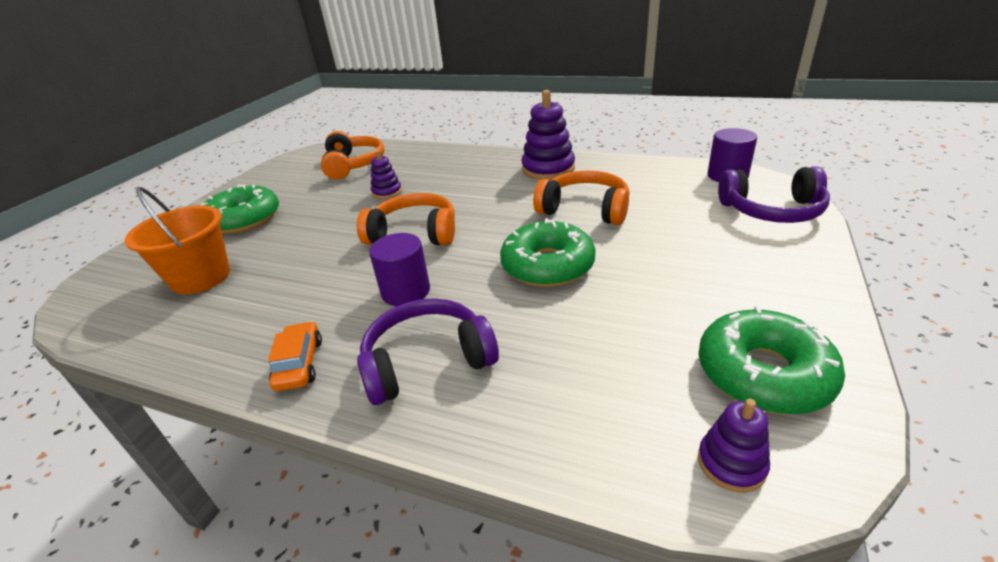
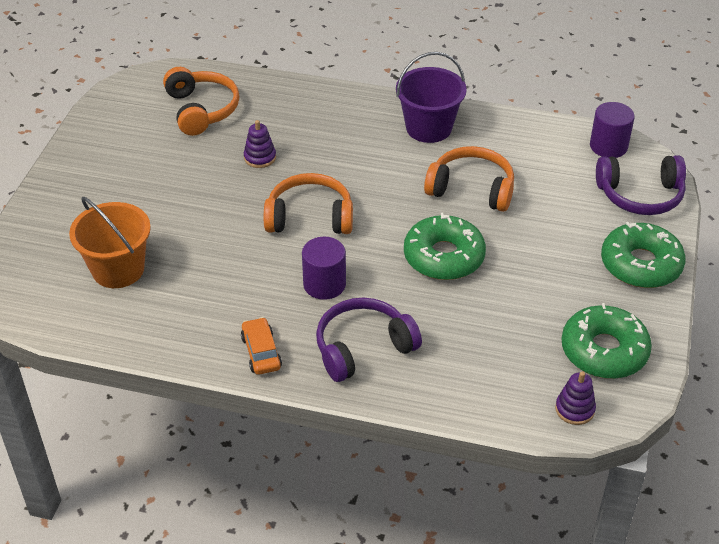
camera: 10 degrees left, 10 degrees up
(244, 219) = (116, 194): green donut -> green donut (640, 264)
(548, 169) = (428, 128): purple stacking toy -> purple bucket

